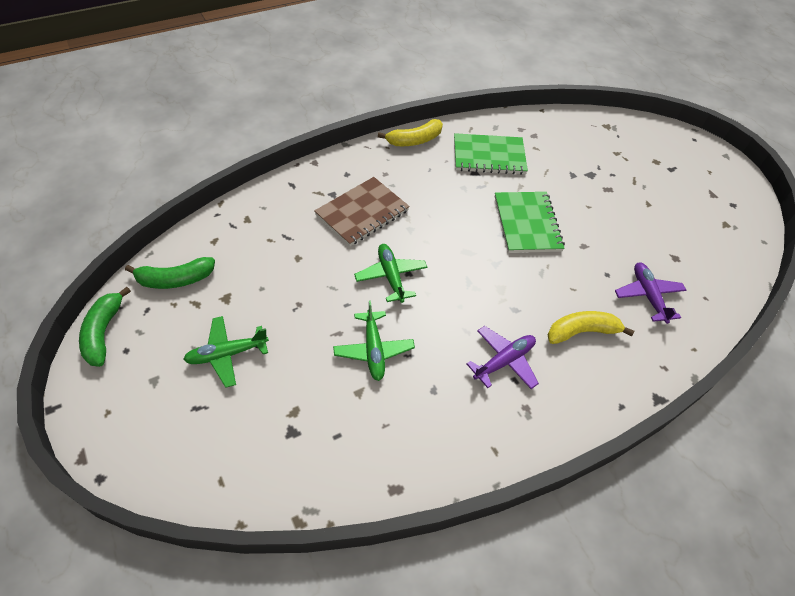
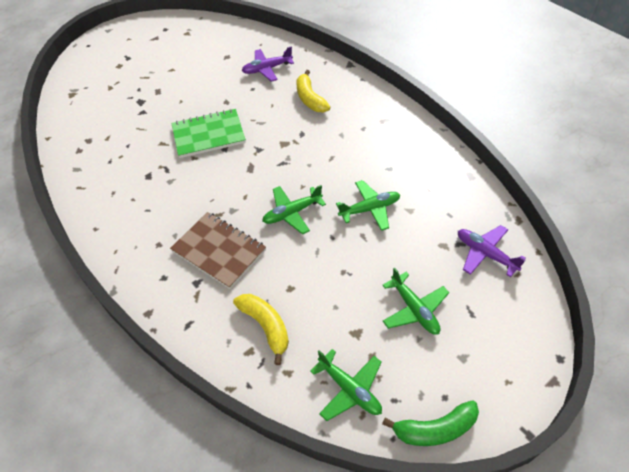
camera: 95 degrees left, 0 degrees up
(175, 279) = (349, 389): green banana -> green plane
(414, 140) = (102, 230): yellow banana -> yellow banana (266, 326)
(489, 156) = (122, 168): green notebook -> none
(504, 361) = (350, 135): purple plane -> purple plane (485, 254)

